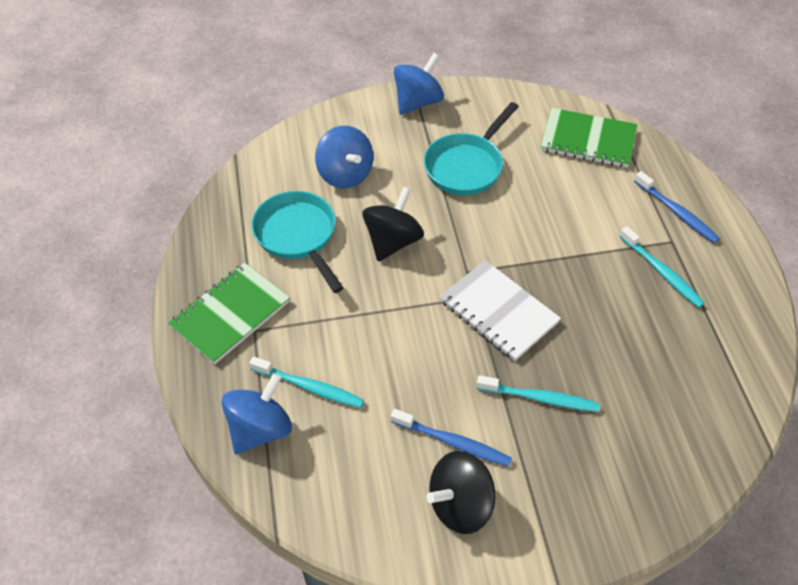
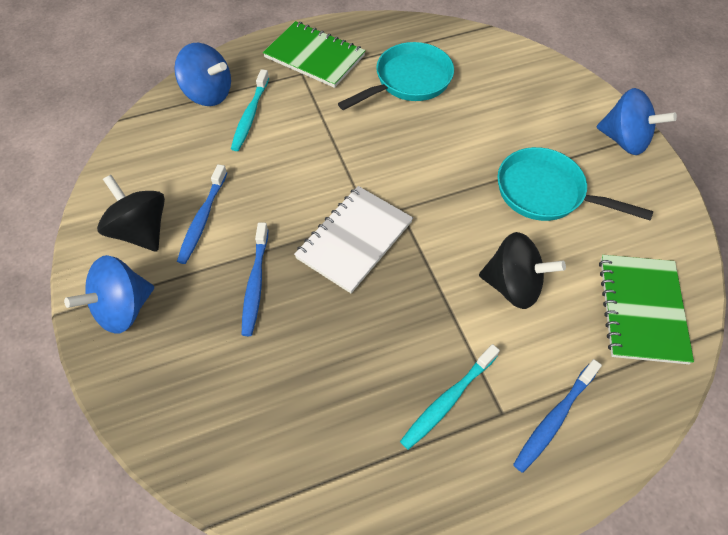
camera: 80 degrees right, 5 degrees up
(345, 174) = (495, 100): blue spinning top -> blue spinning top (123, 309)
(392, 241) = (421, 146): black spinning top -> black spinning top (513, 285)
(540, 398) = (255, 283): turquoise toothbrush -> blue toothbrush

